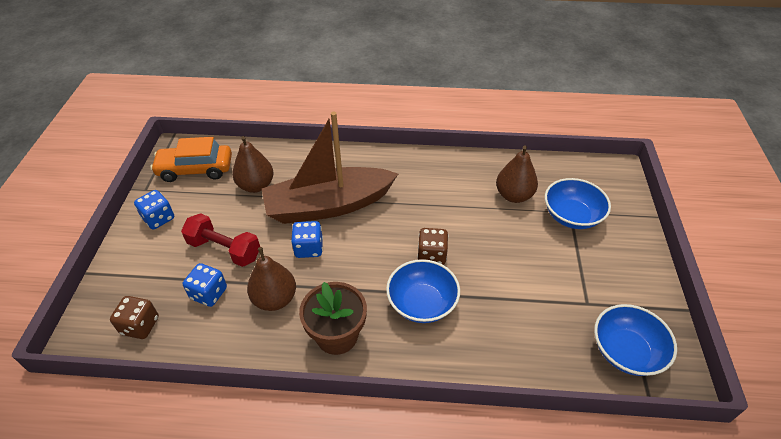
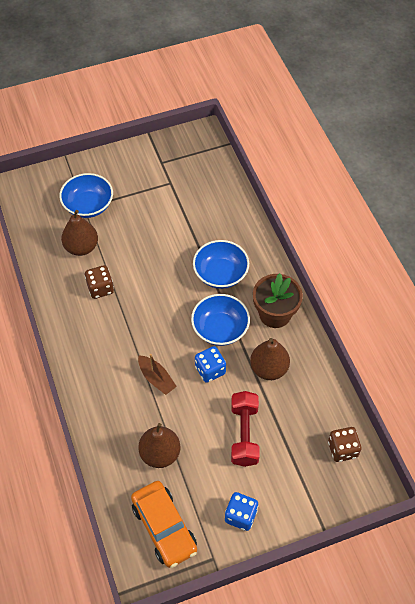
camera: 115 degrees left, 10 degrees up
(209, 293) = (290, 418): blue dice -> none
(328, 206) = (156, 378): brown boat -> brown boat, size x0.40
(432, 255) = (174, 282): brown dice -> brown dice (100, 288)
(626, 351) = (198, 158): blue bowl -> blue bowl (220, 329)

